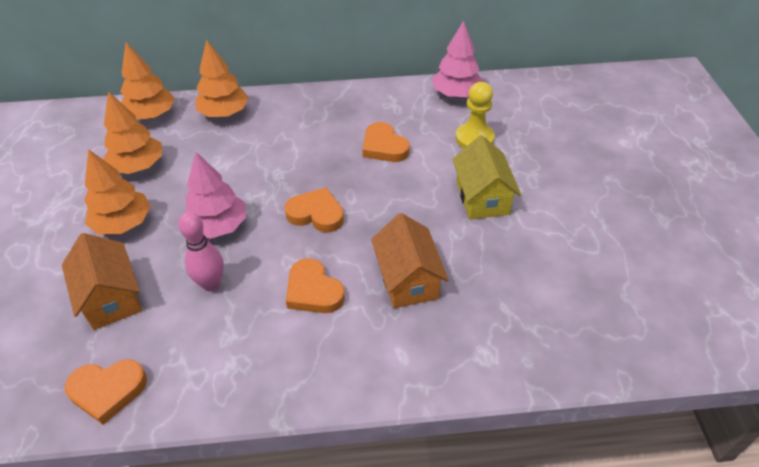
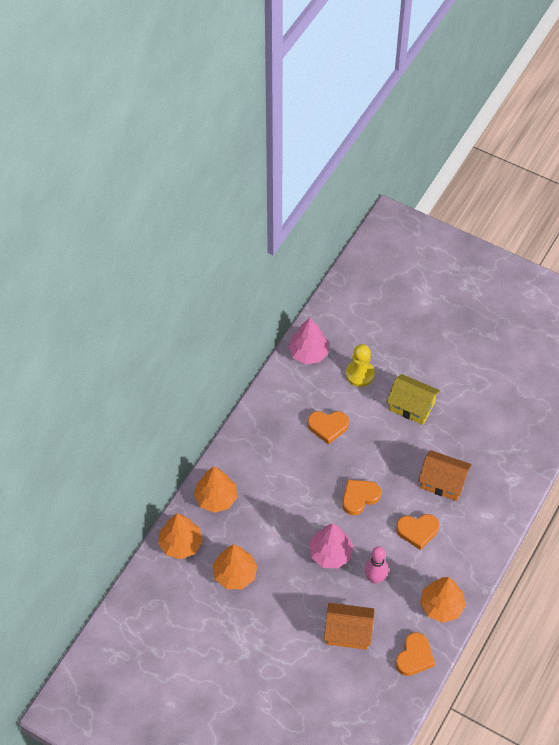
camera: 55 degrees left, 10 degrees up
(123, 224) = (288, 604): orange tree -> orange tree (441, 606)

